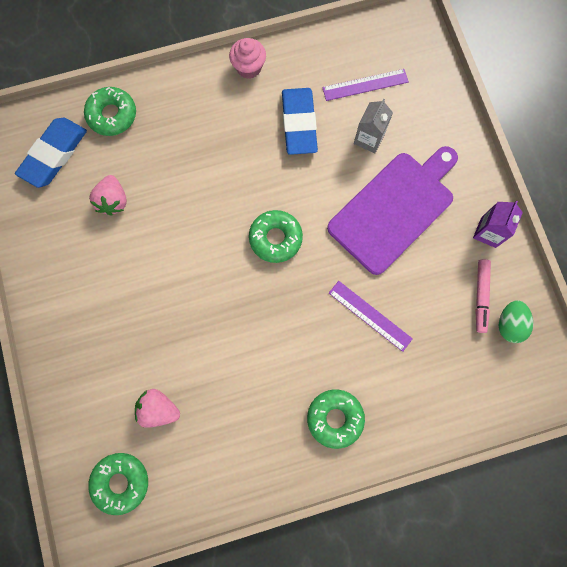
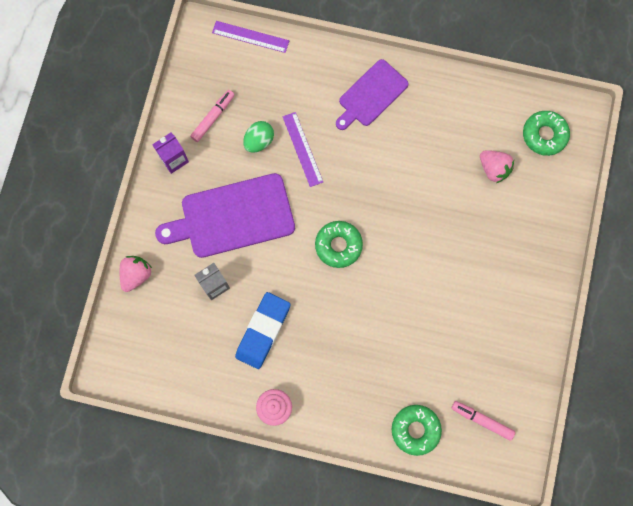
camera: 150 degrees left, 0 degrees up
(54, 154) = (482, 420): blue eraser -> pink marker
(113, 201) = (451, 349): pink strawberry -> pink strawberry (136, 275)
(335, 418) = (371, 95): green donut -> purple cutting board
(365, 85) = (187, 334): purple ruler -> purple ruler (250, 36)
(509, 324) = (206, 88): green egg -> green egg (259, 141)

